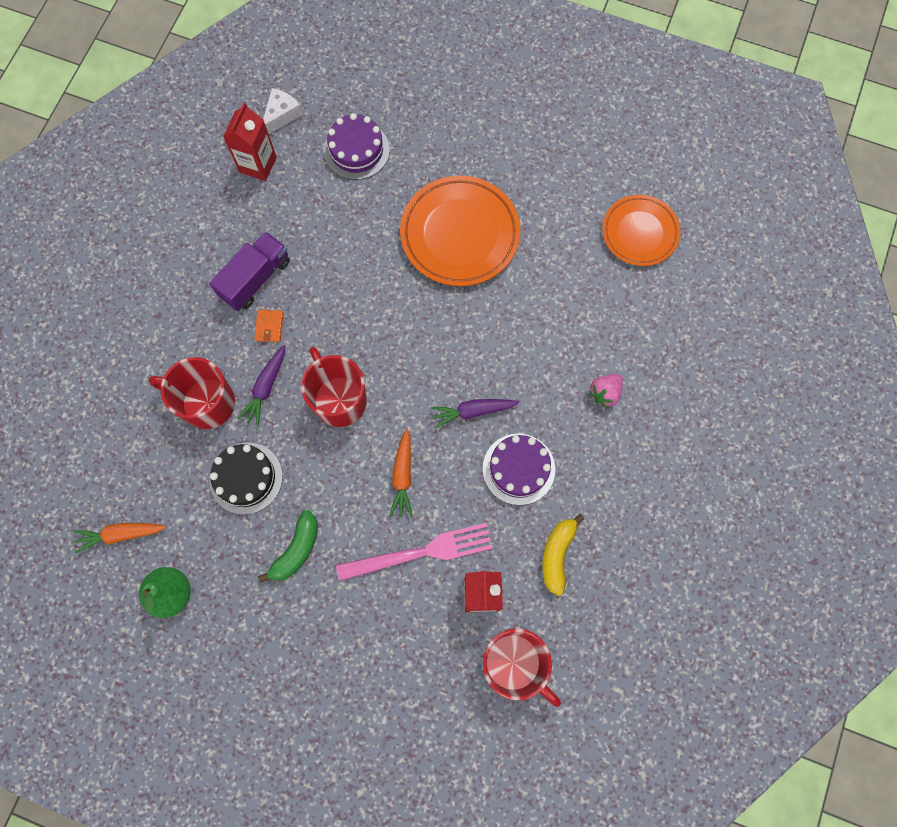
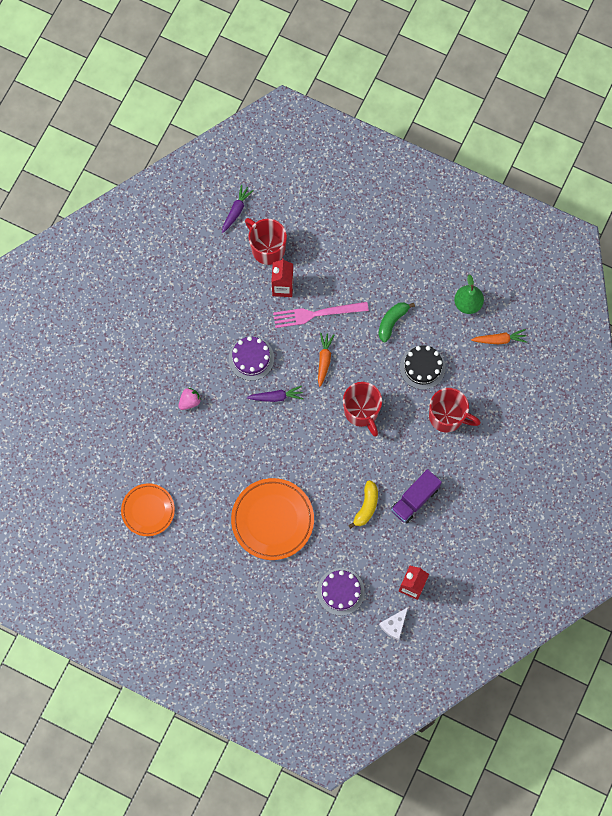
camera: 175 degrees left, 0 degrees up
(266, 387) = (409, 423): purple carrot -> purple carrot (236, 211)
(269, 327) = (406, 464): orange wallet -> none
(557, 554) = (234, 306): yellow banana -> yellow banana (366, 506)

